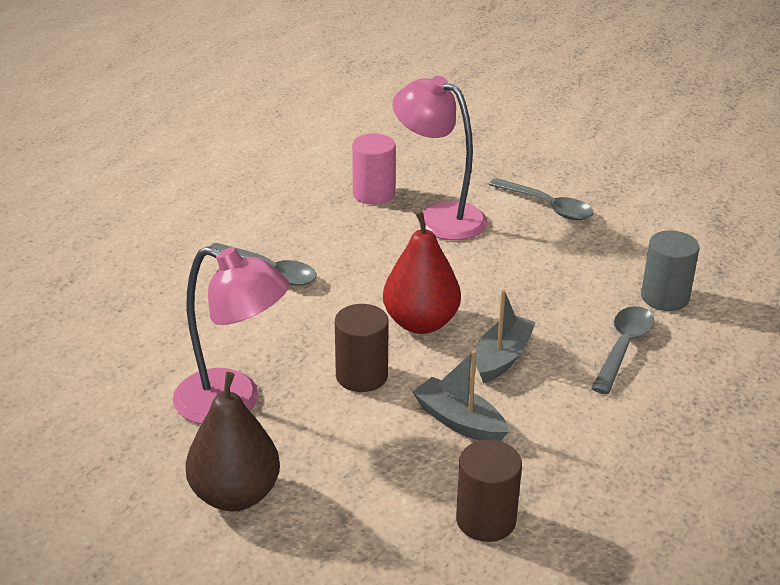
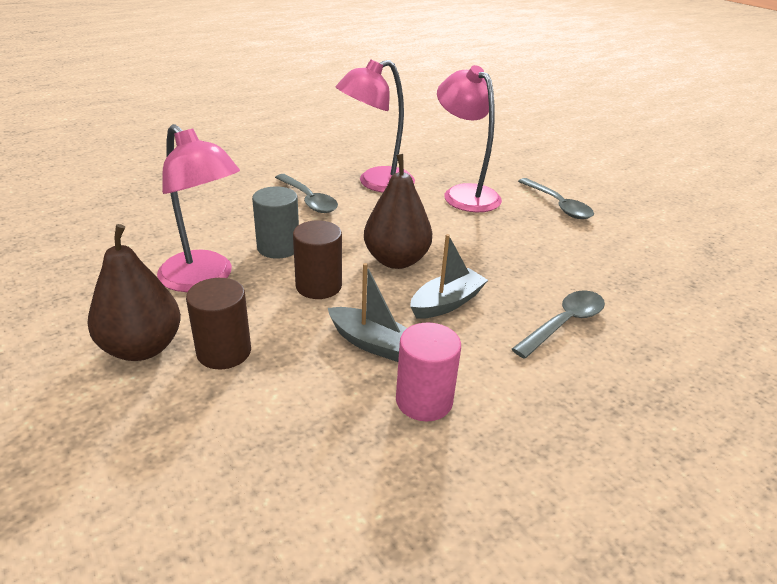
camera: 20 degrees right, 0 degrees up
(330, 227) = (376, 183): none -> pink lamp
(373, 194) = (424, 170): pink cylinder -> pink cylinder (424, 400)
(421, 323) = (396, 260): red pear -> brown pear
(459, 421) = (373, 343): grey boat -> grey boat turned 150 degrees clockwise
(486, 520) = (333, 438): brown cylinder -> brown cylinder (224, 352)
(664, 297) = (627, 293): grey cylinder -> grey cylinder (278, 247)

